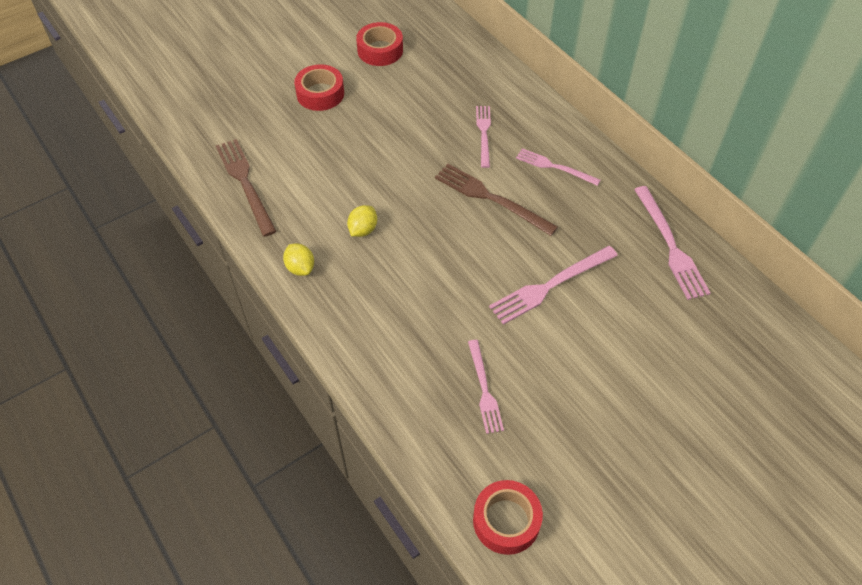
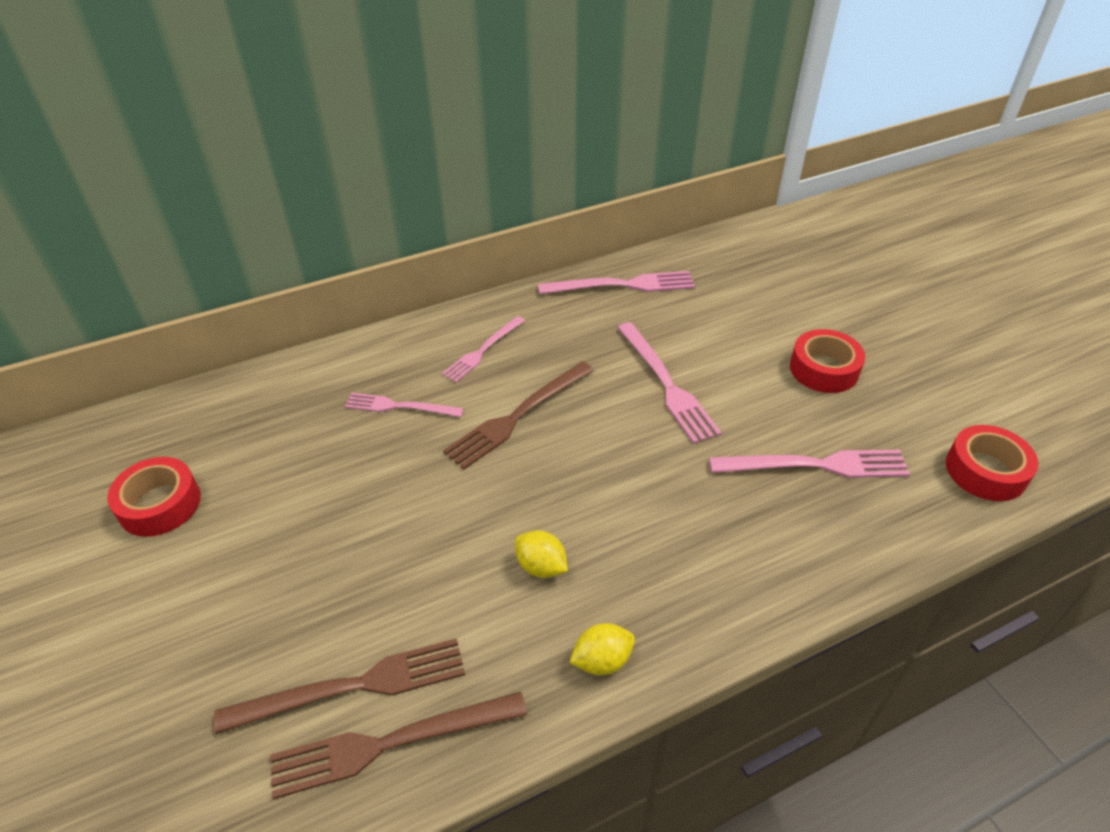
camera: 80 degrees left, 10 degrees down
(275, 161) = (353, 686): none -> brown fork
(320, 94) = (217, 601): red tape -> red tape (824, 369)
(484, 389) = (815, 465): pink fork -> pink fork, size x1.52

